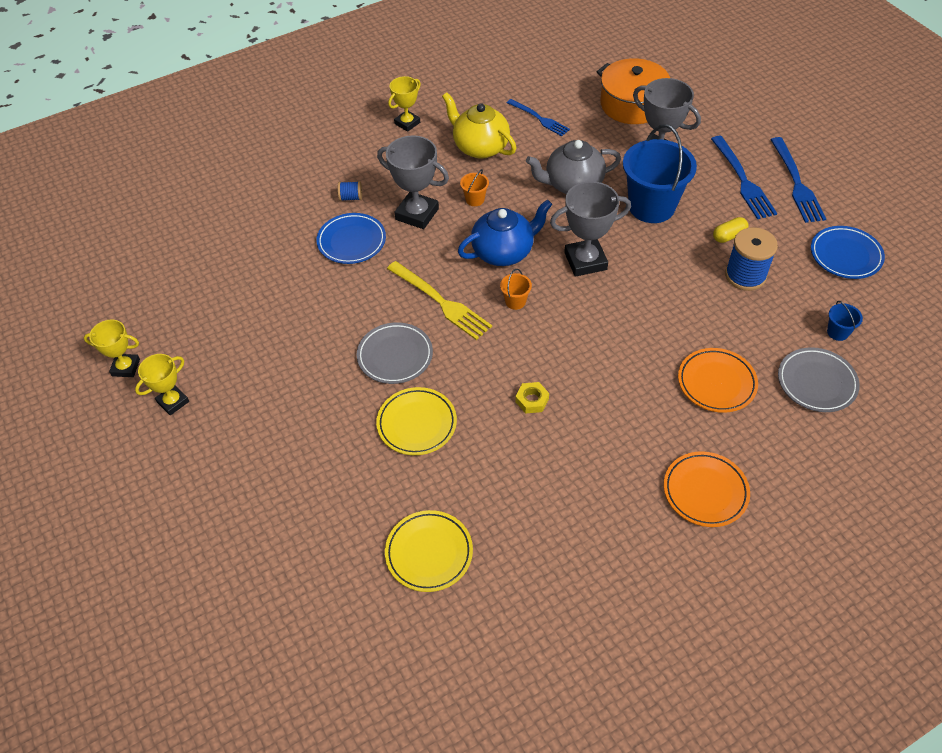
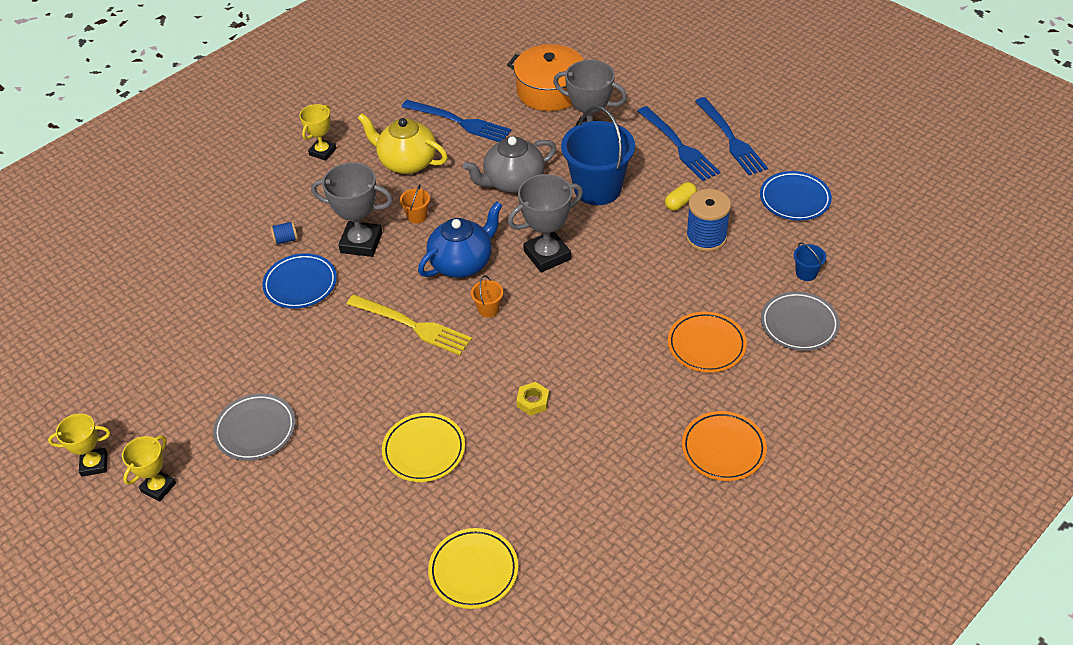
camera: 15 degrees left, 5 degrees down
(395, 356) = (381, 389): grey plate -> grey plate (255, 430)
(540, 119) = (460, 122): blue fork -> blue fork, size x1.51

